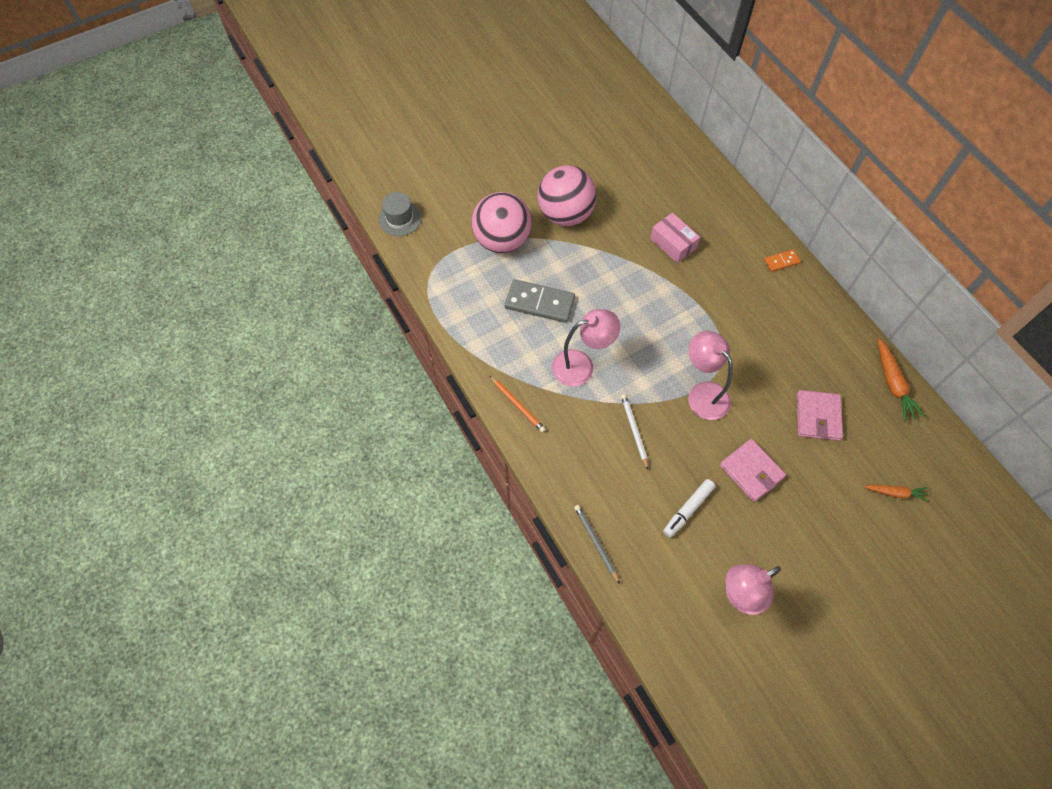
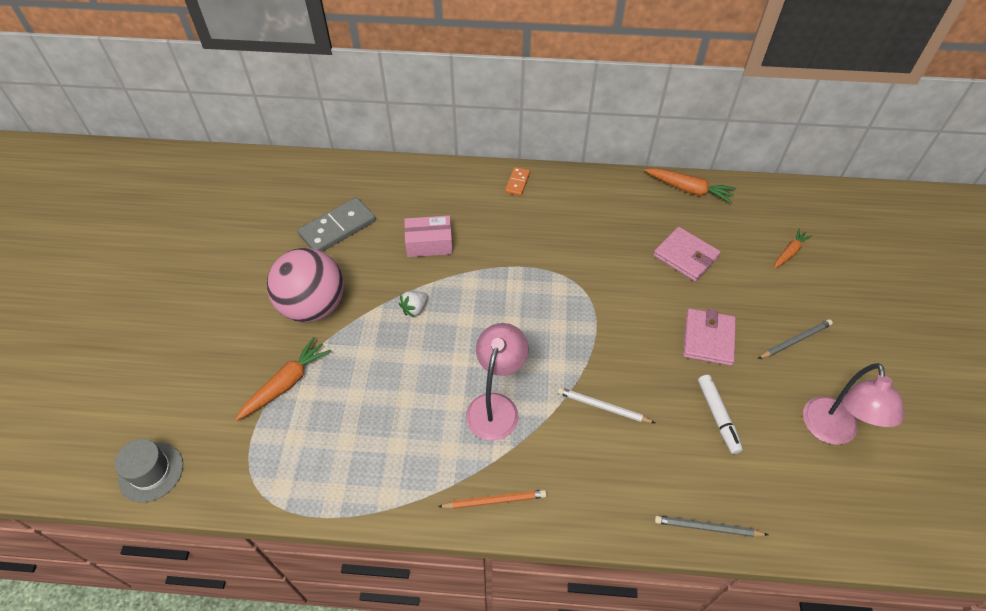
camera: 55 degrees left, 10 degrees down
(502, 241) = (286, 383): pink ball -> orange carrot
(539, 303) = (392, 397): grey domino -> grey domino (337, 228)
(613, 271) = (415, 309): none -> white strawberry
(702, 393) = (603, 324): pink lamp -> none
(751, 471) = (708, 339): pink wallet -> pink wallet turned 75 degrees counterclockwise
(804, 535) = (795, 340): none -> grey pencil

